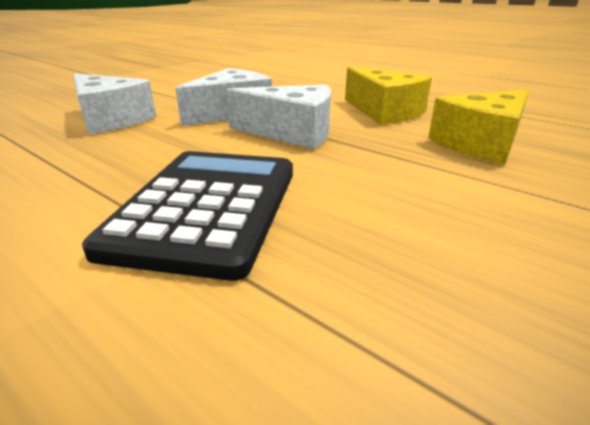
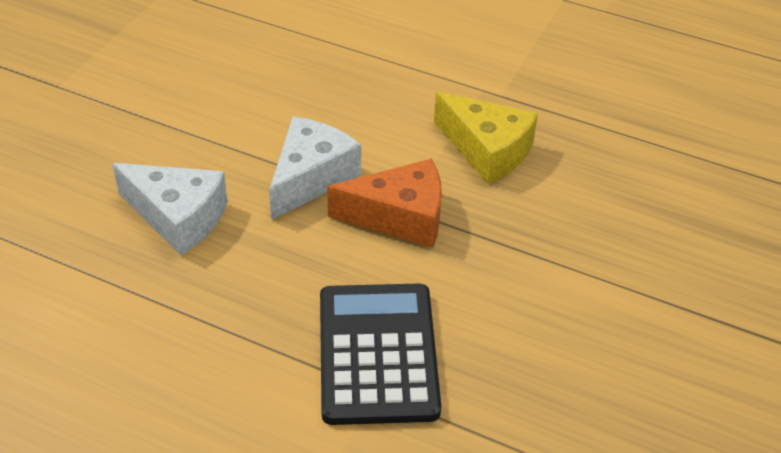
camera: 15 degrees left, 15 degrees up
(292, 132) = (400, 217): white cheese -> orange cheese
(481, 143) = (591, 210): yellow cheese -> none

